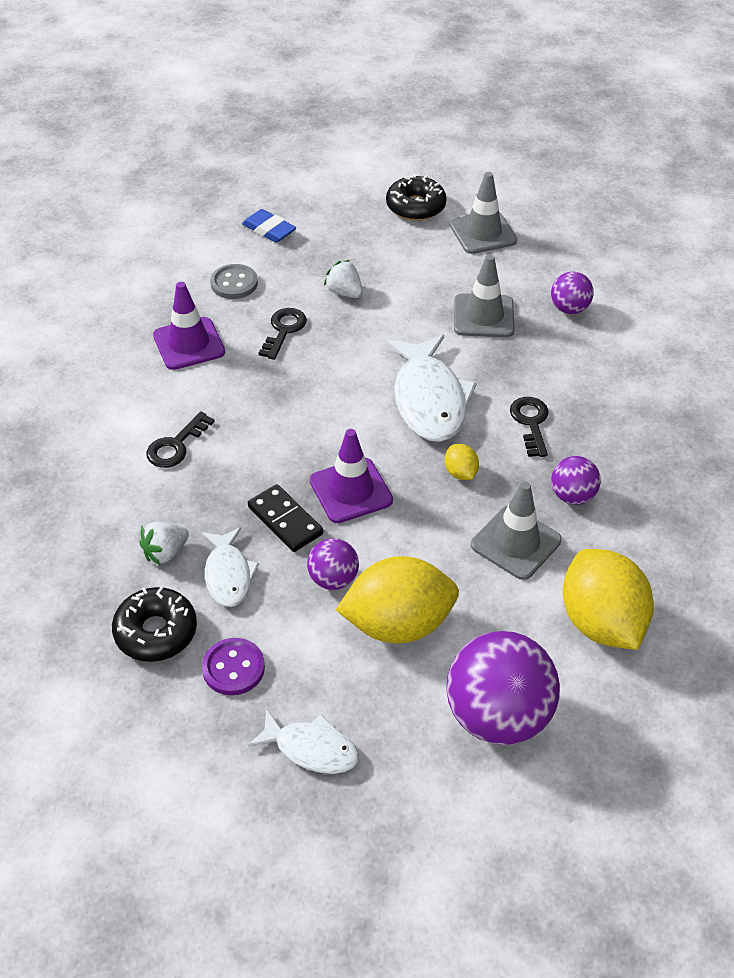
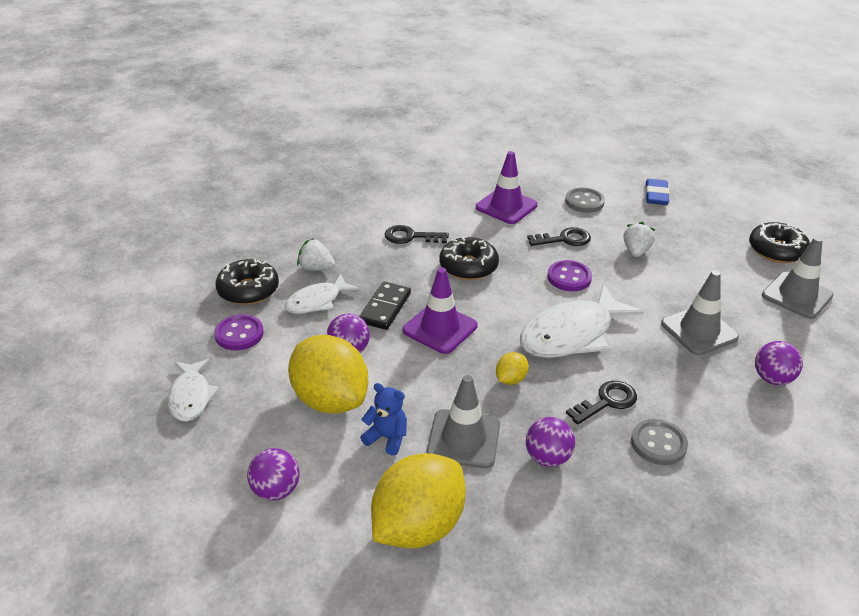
camera: 60 degrees right, 10 degrees down
(268, 423) = (468, 266): none -> black donut
(346, 358) = (569, 277): none -> purple button
(480, 600) = (387, 438): none -> blue teddy bear
(497, 716) = (276, 490): purple ball -> purple ball, size x0.51
(598, 417) = (658, 444): none -> grey button

